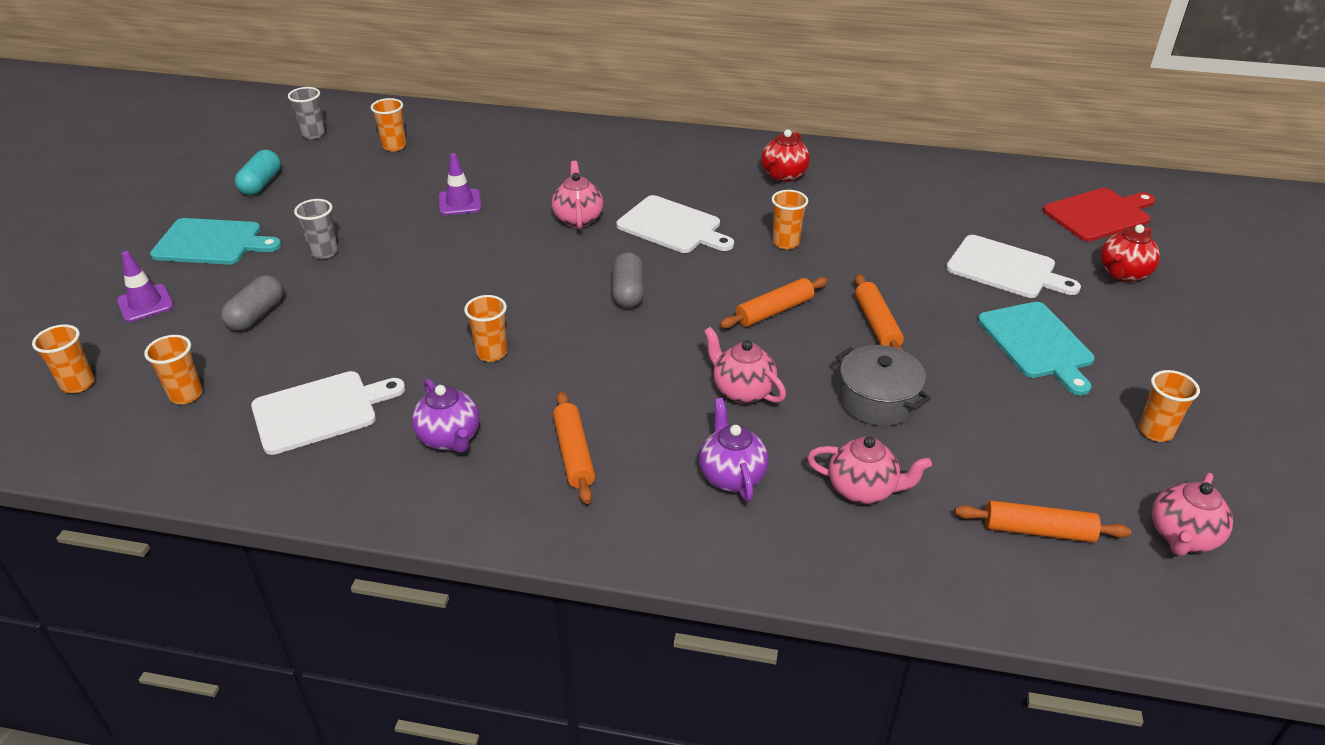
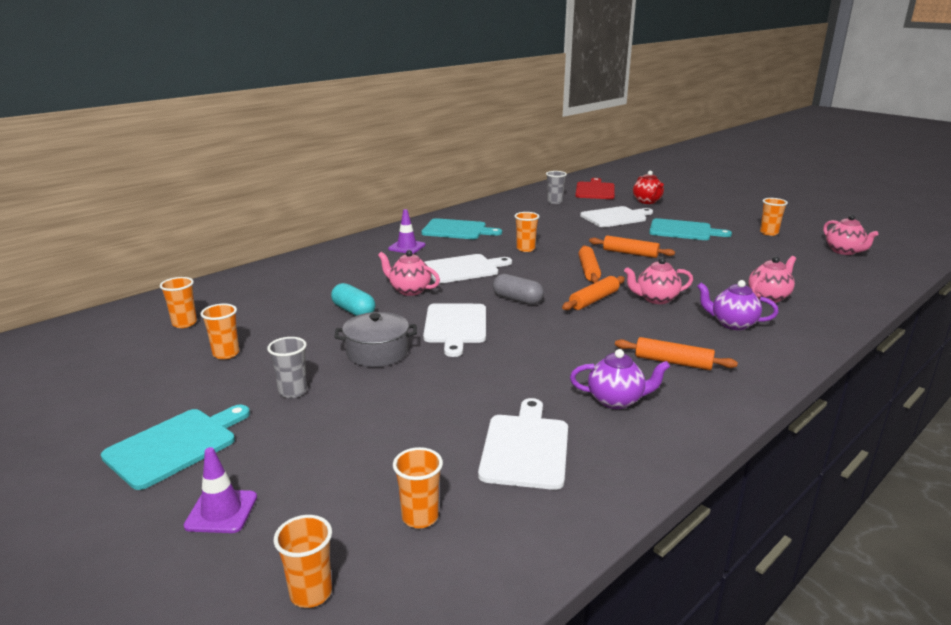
camera: 55 degrees left, 15 degrees down
(256, 315) = (341, 448): grey capsule -> none
(261, 184) = (120, 395): turquoise capsule -> turquoise capsule (353, 311)
(313, 134) = (86, 351): grey cup -> grey cup (554, 202)
(460, 202) = (318, 321): purple traffic cone -> purple traffic cone (407, 247)
(491, 353) = (530, 359): orange cup -> orange cup (226, 354)
(523, 279) = (455, 326): none -> white cutting board
(783, 176) = (457, 230): red teapot -> turquoise cutting board
(877, 400) = (696, 272): grey pot -> grey pot (377, 352)
(1038, 530) = (824, 273): orange rolling pin -> orange rolling pin (594, 300)

